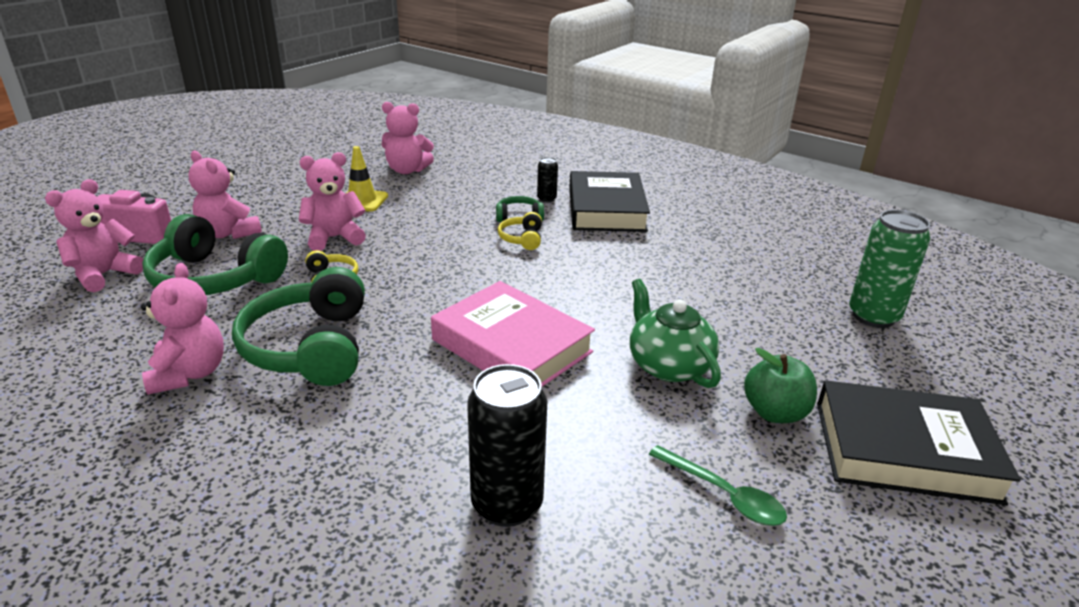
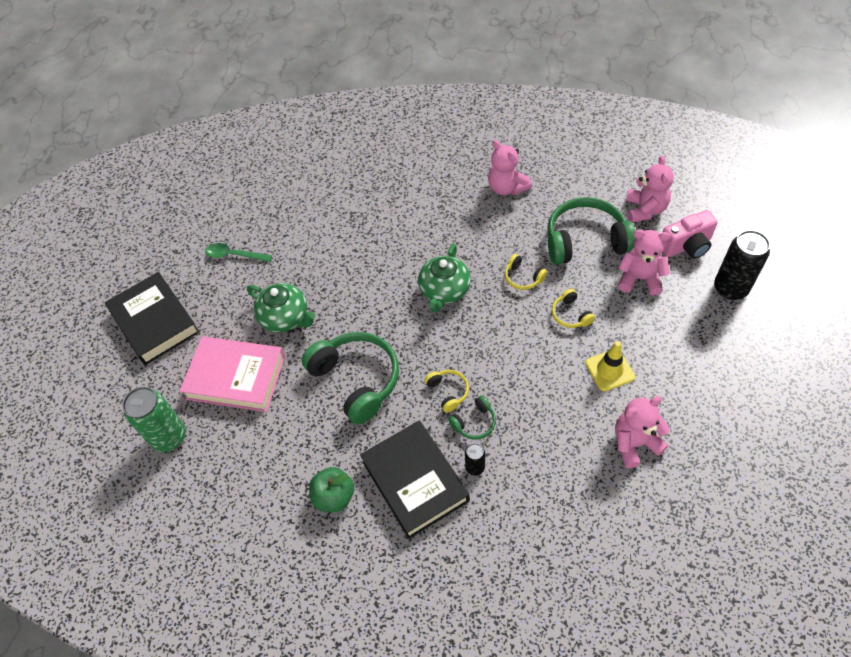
camera: 155 degrees right, 25 degrees up
(310, 347) = (473, 229): green headphones -> green headphones (356, 380)
(334, 238) = (570, 315): pink teddy bear -> yellow headphones
(432, 305) = (444, 291): none -> green teapot
(507, 504) = (318, 208): black can -> black can (730, 288)
(511, 346) = (376, 285): pink book -> pink book (236, 377)
(775, 412) = (220, 313): green apple -> green apple (334, 496)
(904, 450) = (154, 322): black book -> black book turned 75 degrees clockwise

